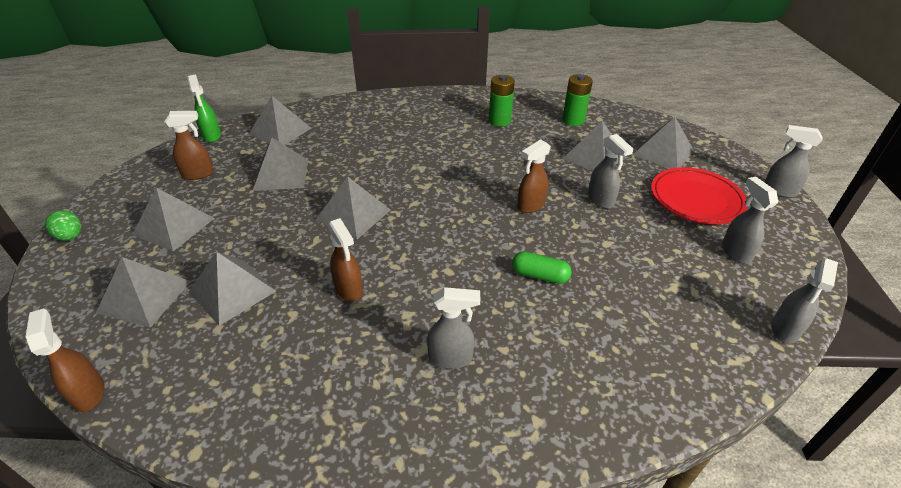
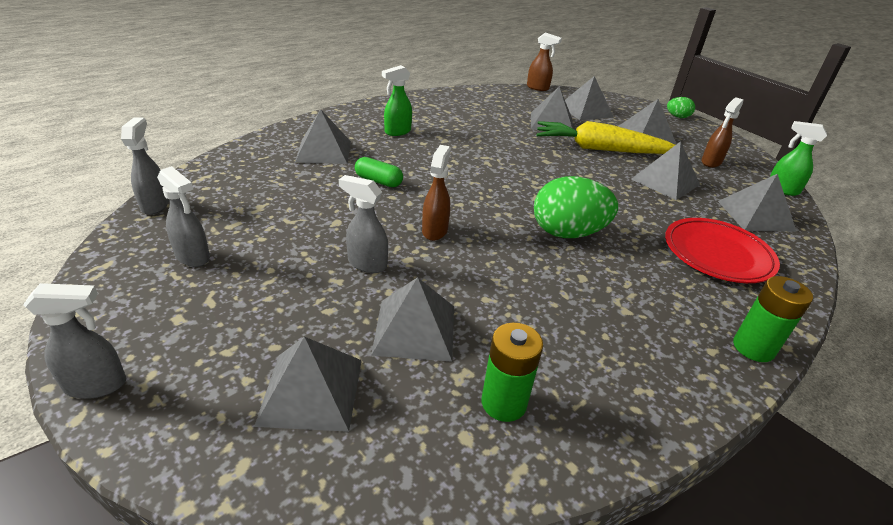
camera: 140 degrees right, 5 degrees down
(262, 228) = (600, 149): none -> yellow carrot
(349, 290) = (493, 139): brown spray bottle -> none
(353, 215) = (562, 174): grey pyramid -> grey pyramid (323, 151)
(433, 169) = (567, 233): none -> green egg
(451, 358) = (397, 132): grey spray bottle -> green spray bottle
(499, 121) = (600, 340): green battery -> green battery (753, 348)
(539, 275) = (378, 181): green capsule -> green capsule turned 45 degrees clockwise
(696, 199) = (243, 312): red plate -> red plate (717, 254)

